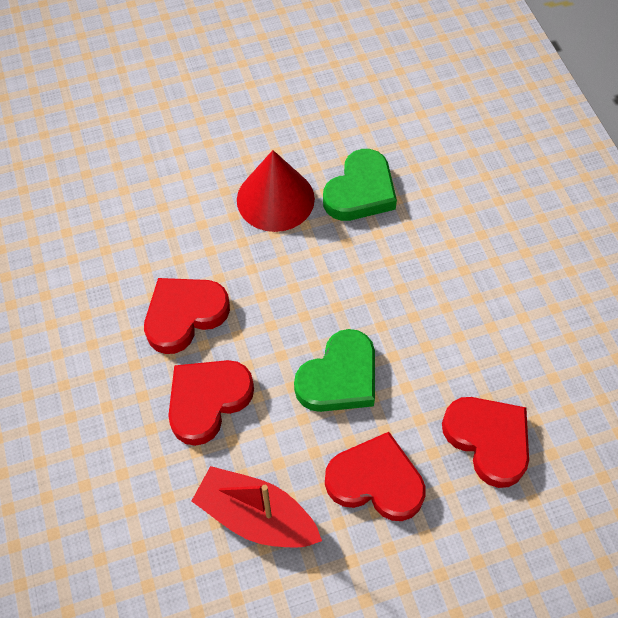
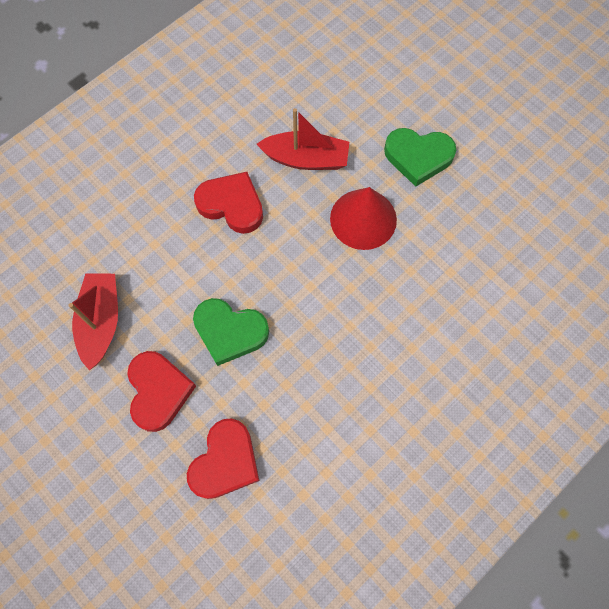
camera: 65 degrees right, 10 degrees up
(173, 221) = (306, 159): none -> red boat
(208, 401) = (172, 251): red heart -> none
(360, 191) = (404, 277): green heart -> green heart (418, 157)

